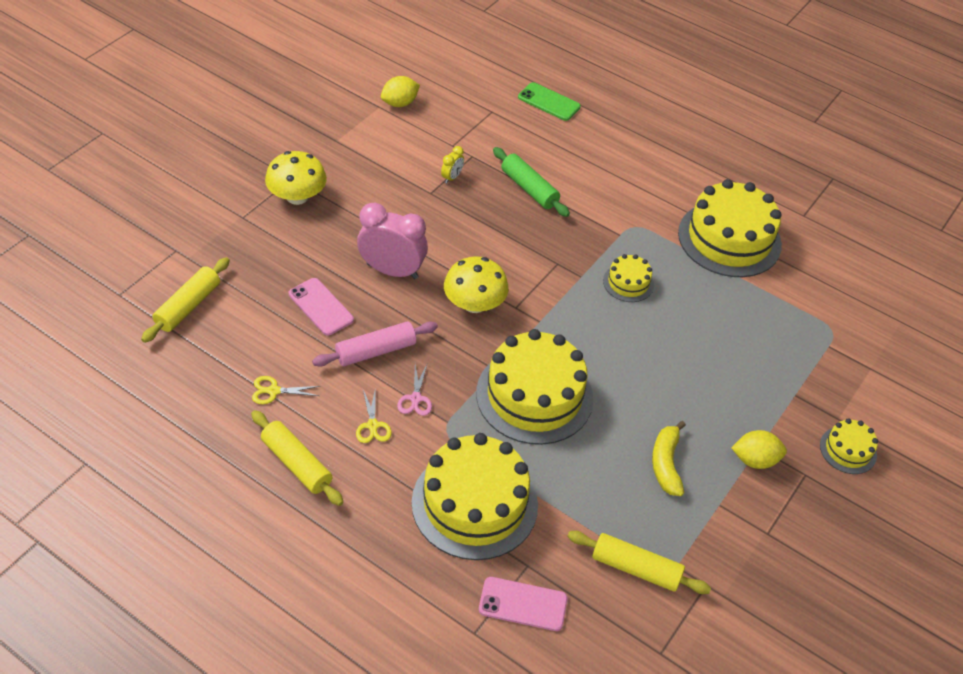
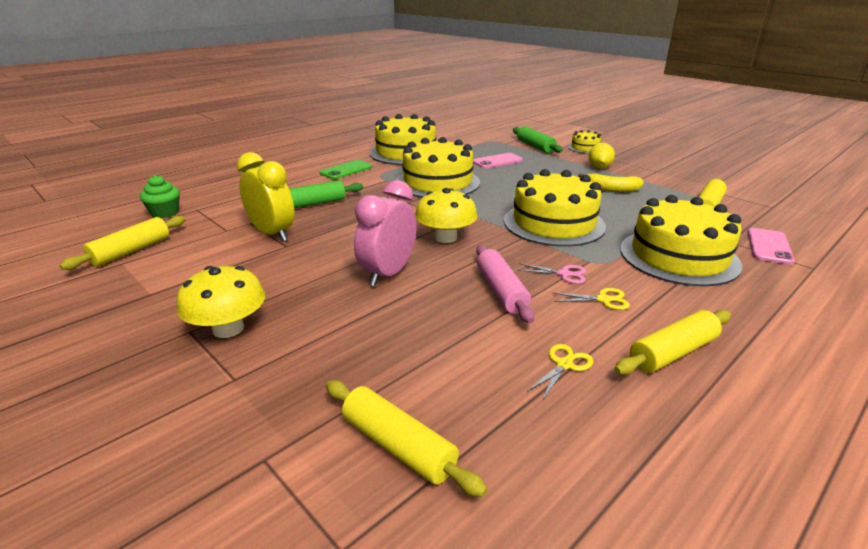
camera: 75 degrees left, 20 degrees down
(274, 391) = (564, 365): yellow scissors -> yellow scissors turned 150 degrees counterclockwise
(321, 307) = (429, 321): pink phone -> pink phone (497, 161)
(400, 103) = (131, 251): yellow lemon -> yellow rolling pin
(452, 177) = (272, 234): yellow clock -> yellow clock, size x2.23
(478, 94) = (165, 213): none -> green cupcake
(549, 102) = (211, 187): green phone -> green phone (346, 170)
(628, 283) = (437, 182): yellow cake -> yellow cake, size x2.10
(826, 384) = (535, 146): none -> green rolling pin

